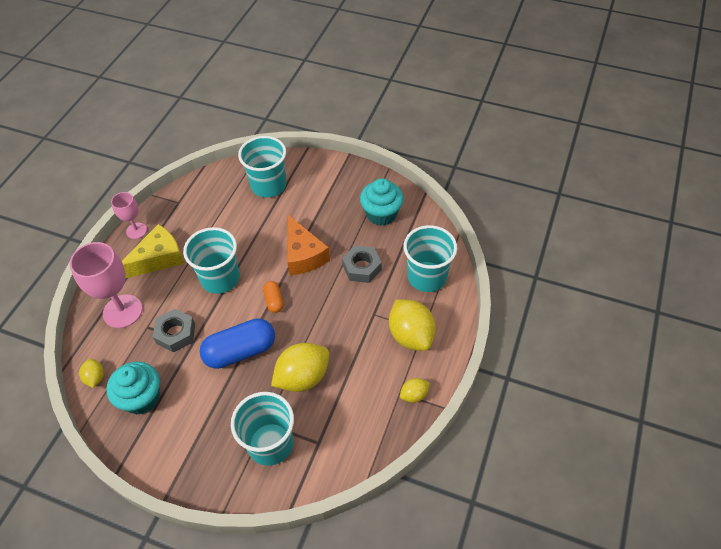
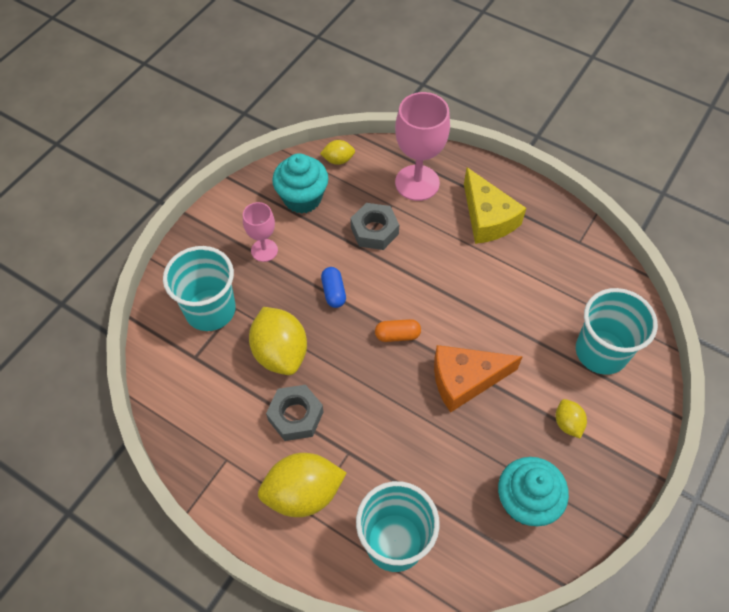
camera: 100 degrees right, 5 degrees up
(136, 231) = (536, 197): pink goblet -> pink goblet (264, 250)
(220, 278) = (444, 279): turquoise cup -> none
(240, 351) = (333, 292): blue capsule -> blue capsule, size x0.50
(362, 267) = (429, 452): grey nut -> grey nut (295, 416)
(414, 395) = (217, 476): yellow lemon -> yellow lemon (567, 423)

